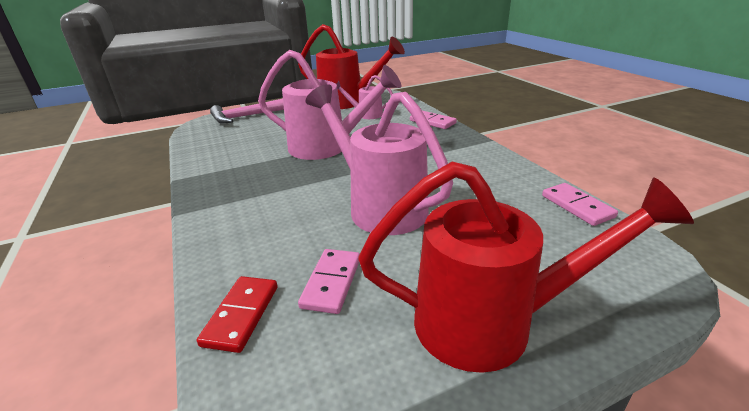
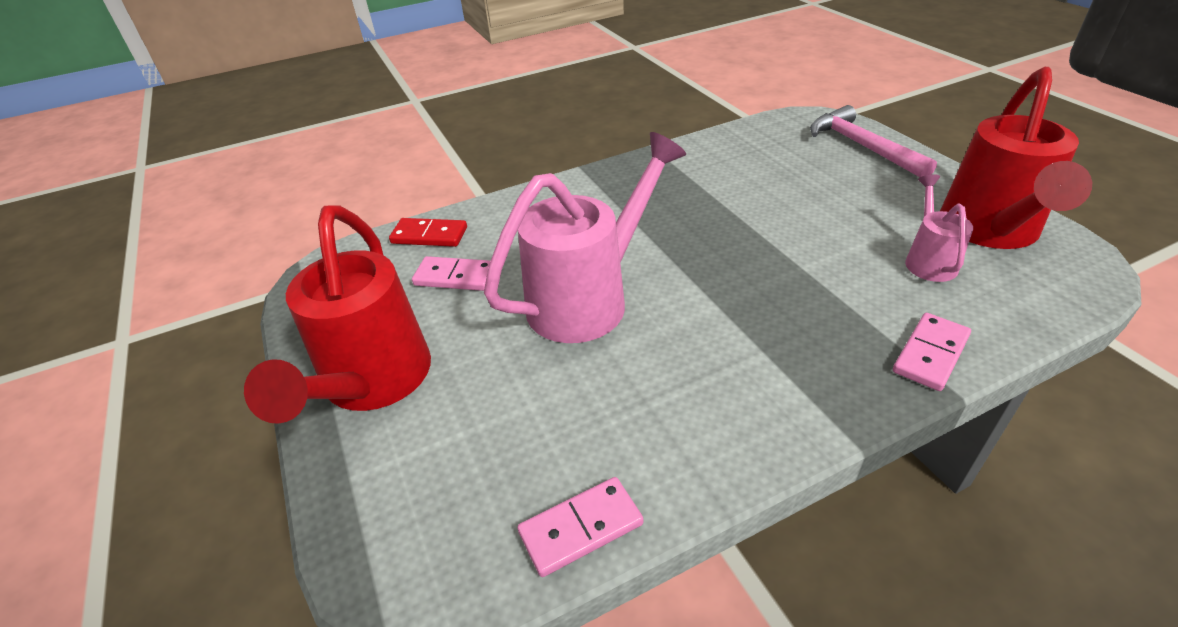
camera: 90 degrees right, 10 degrees up
(327, 148) = (760, 234): pink watering can -> none

